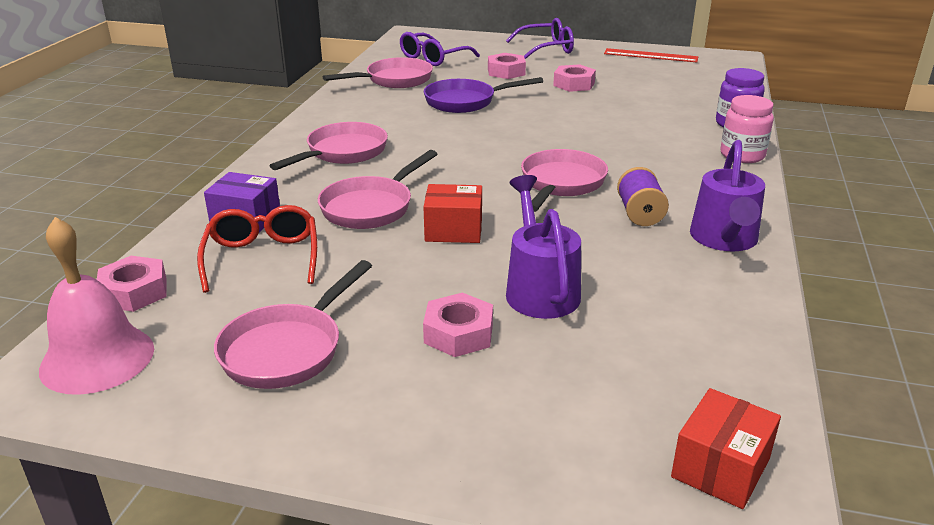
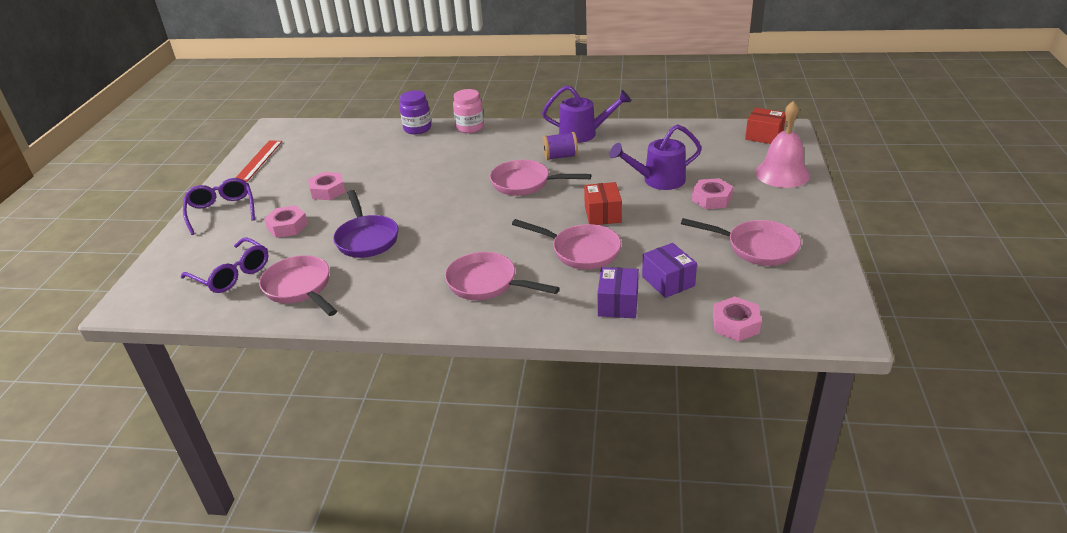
camera: 95 degrees left, 5 degrees up
(97, 358) = (807, 313): pink bell -> pink bell (782, 173)
(262, 257) = (668, 281): red glasses -> purple box

